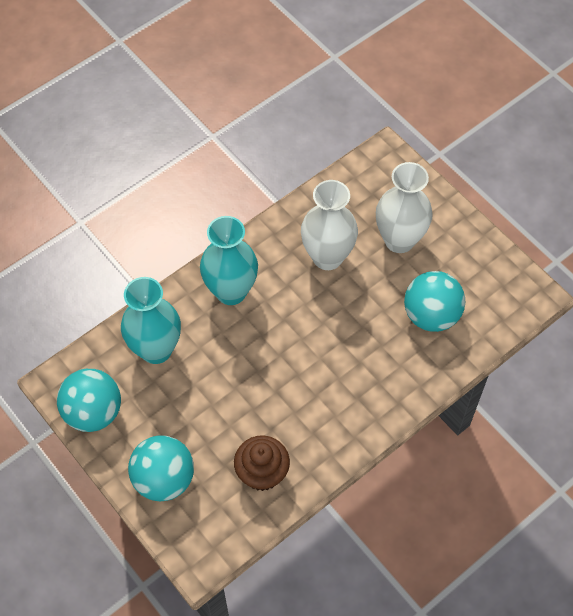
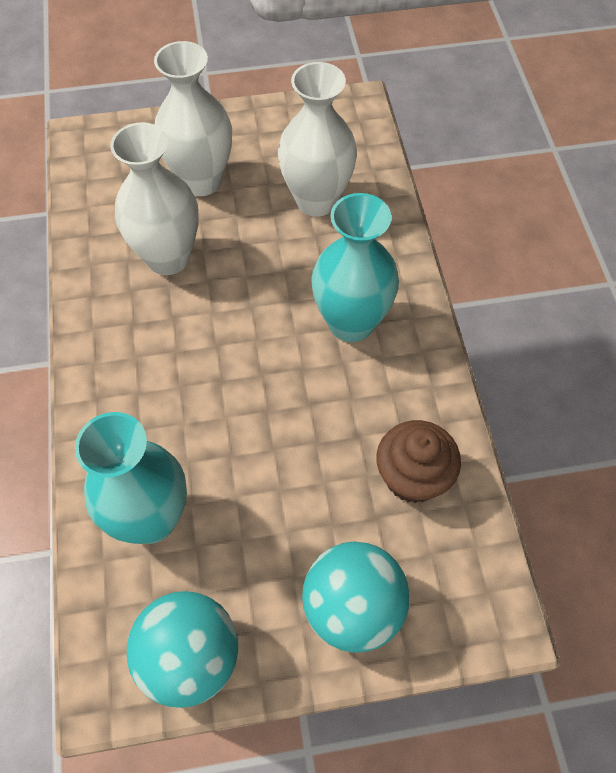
camera: 60 degrees left, 0 degrees up
(231, 291) = (134, 383): turquoise vase -> turquoise vase (351, 323)
(431, 315) = (316, 200): turquoise ball -> white vase

